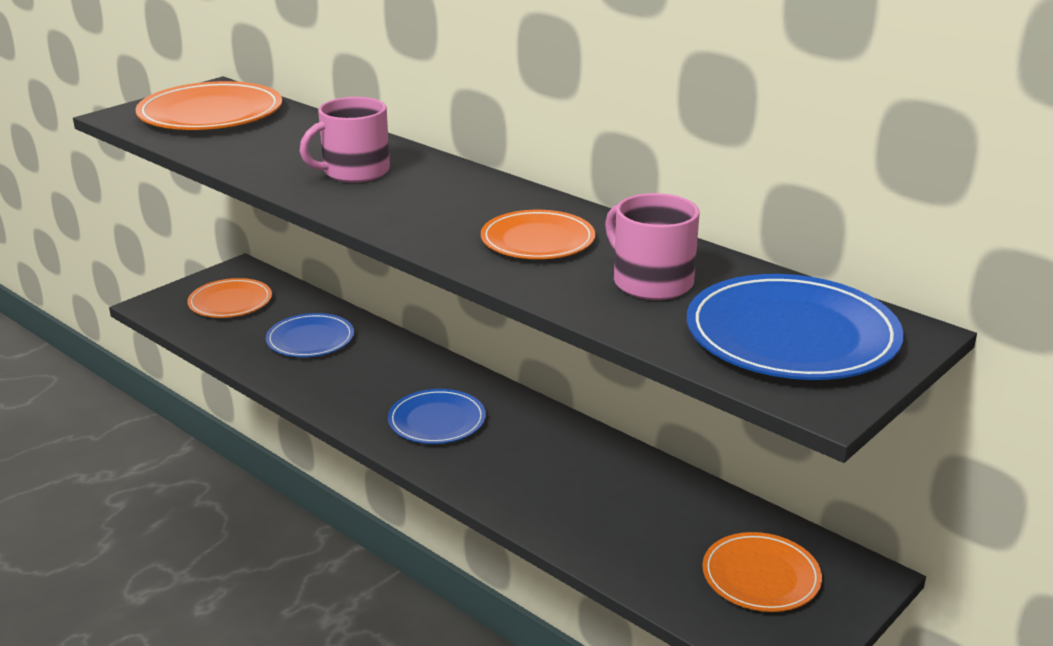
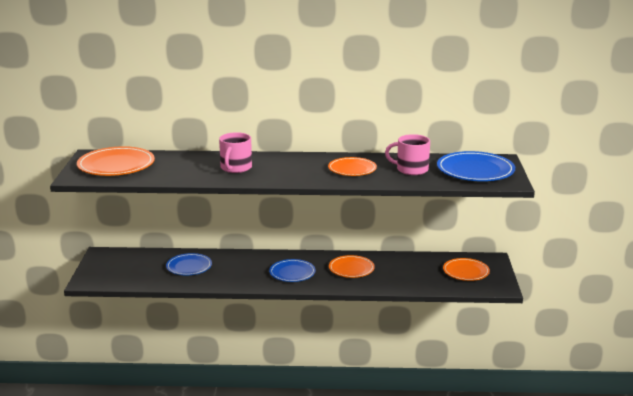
camera: 40 degrees left, 5 degrees down
(230, 302) = (123, 267): orange plate -> orange plate (351, 268)

